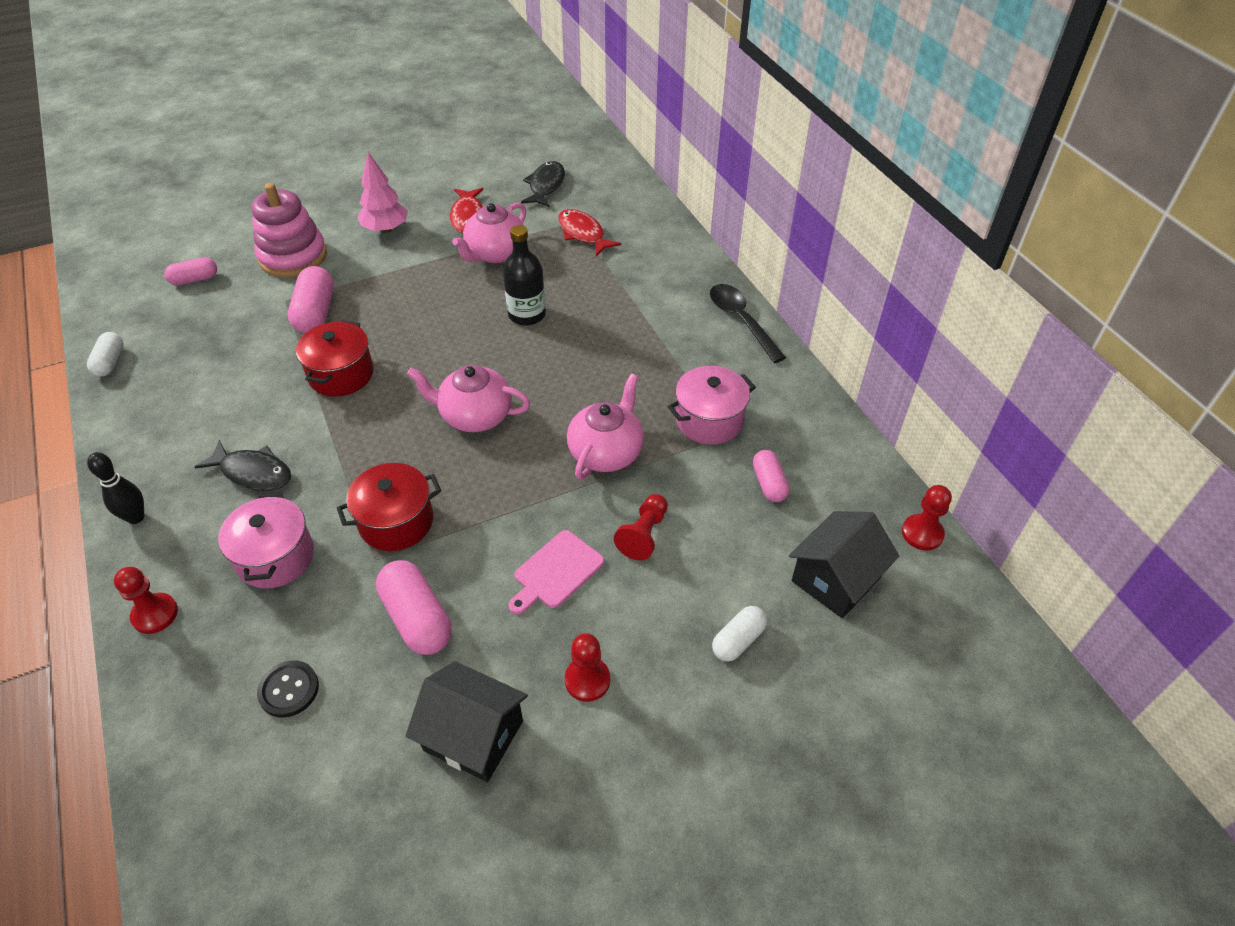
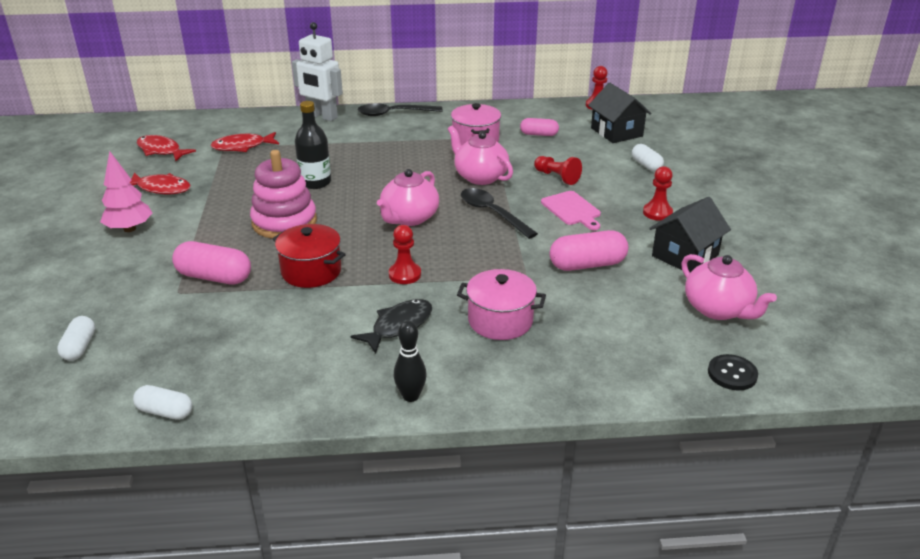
camera: 70 degrees left, 15 degrees down
(155, 614) = (530, 387): red pawn -> red pawn (405, 274)
(194, 279) = (79, 347): pink capsule -> white capsule
(289, 690) = (628, 323): black button -> black button (732, 374)
(293, 256) = (112, 282): pink stacking toy -> pink stacking toy (284, 222)
(396, 521) = (495, 263): red pot -> none
(495, 253) = (225, 184): pink teapot -> pink teapot (718, 309)
(514, 489) = (492, 213): none -> black spoon
(545, 186) = (161, 151): black fish -> red fish
(693, 264) = (322, 116): none -> white robot

